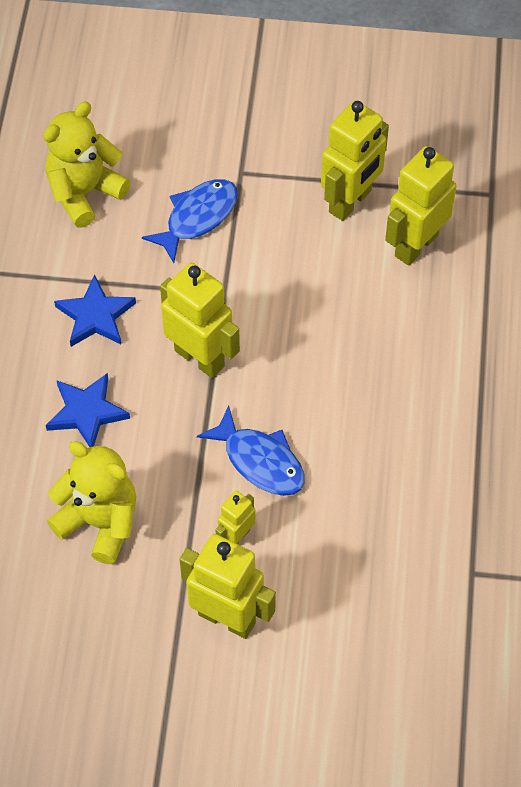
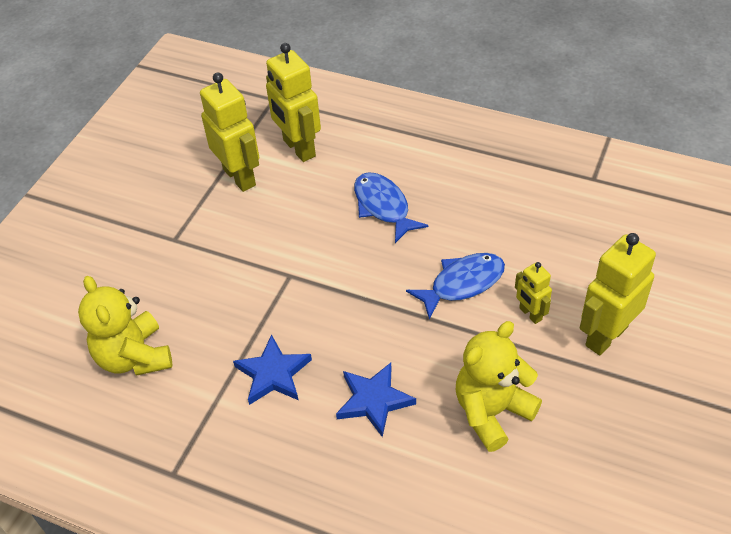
camera: 70 degrees left, 10 degrees down
(197, 218) = (205, 278): blue fish -> blue fish (383, 206)
(200, 358) = (348, 304): yellow robot -> none

